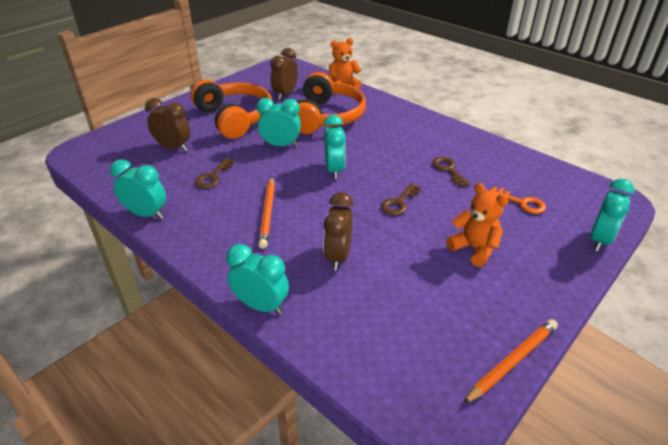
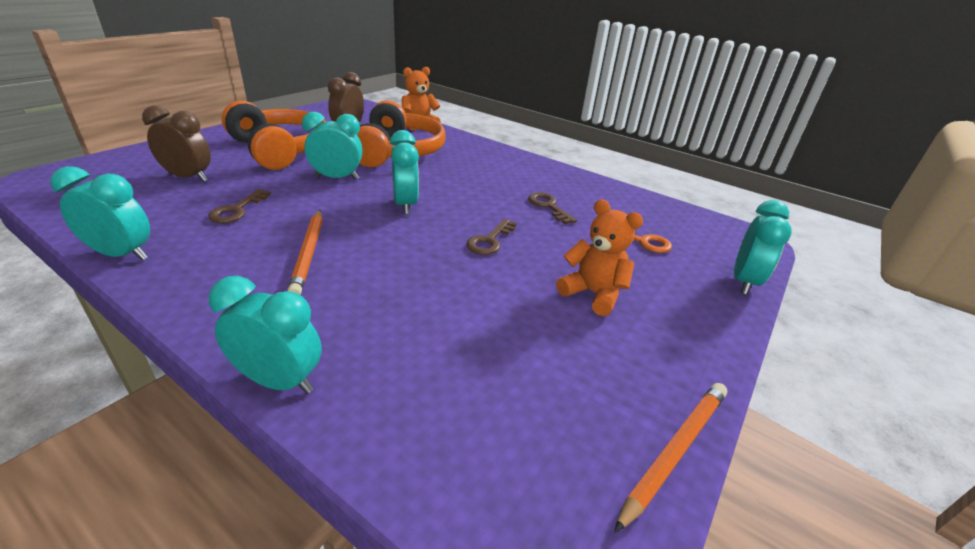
camera: 10 degrees left, 5 degrees down
(338, 256) = (407, 306): brown clock -> none

